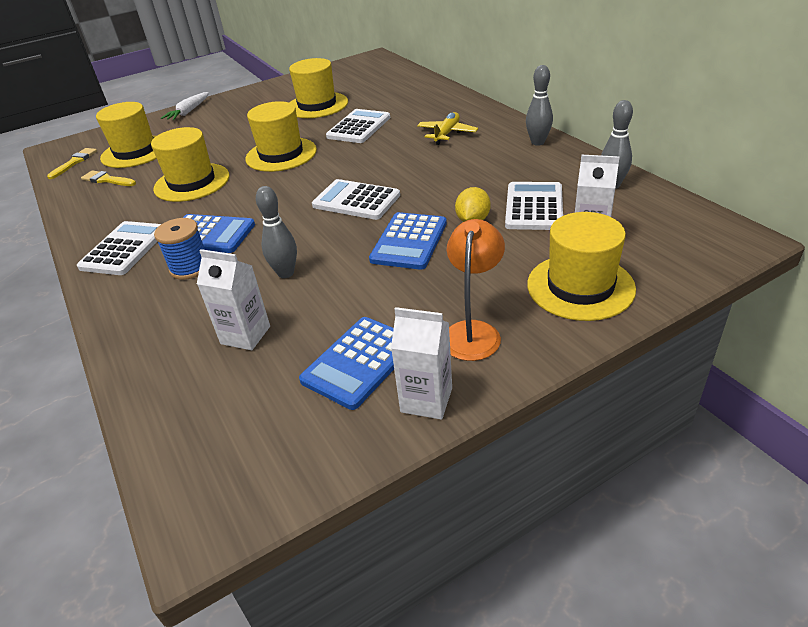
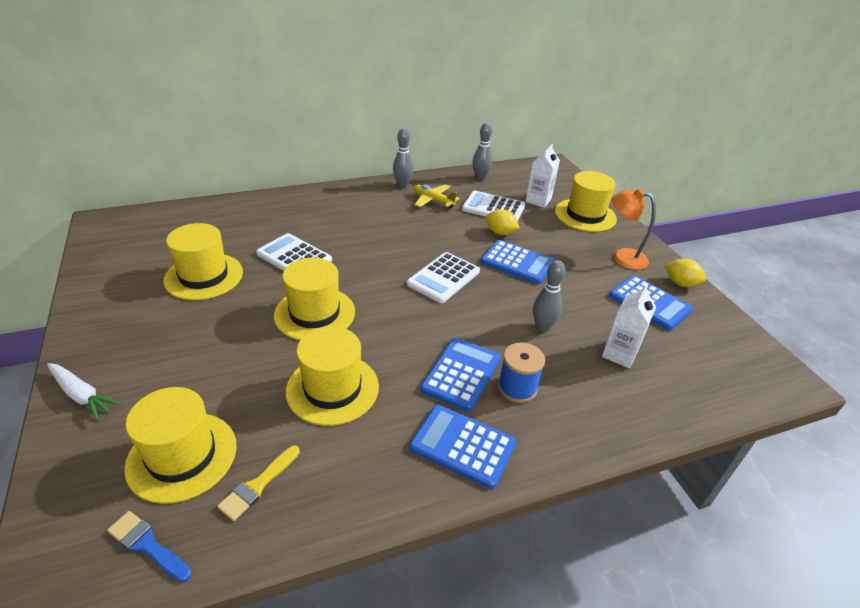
camera: 85 degrees left, 0 degrees up
(74, 162) = (148, 545): yellow brush -> blue brush
(124, 249) = (463, 445): white calculator -> blue calculator
(426, 400) = (680, 283): white carton -> yellow lemon
(447, 134) = (353, 216): yellow plane -> yellow plane (433, 200)

